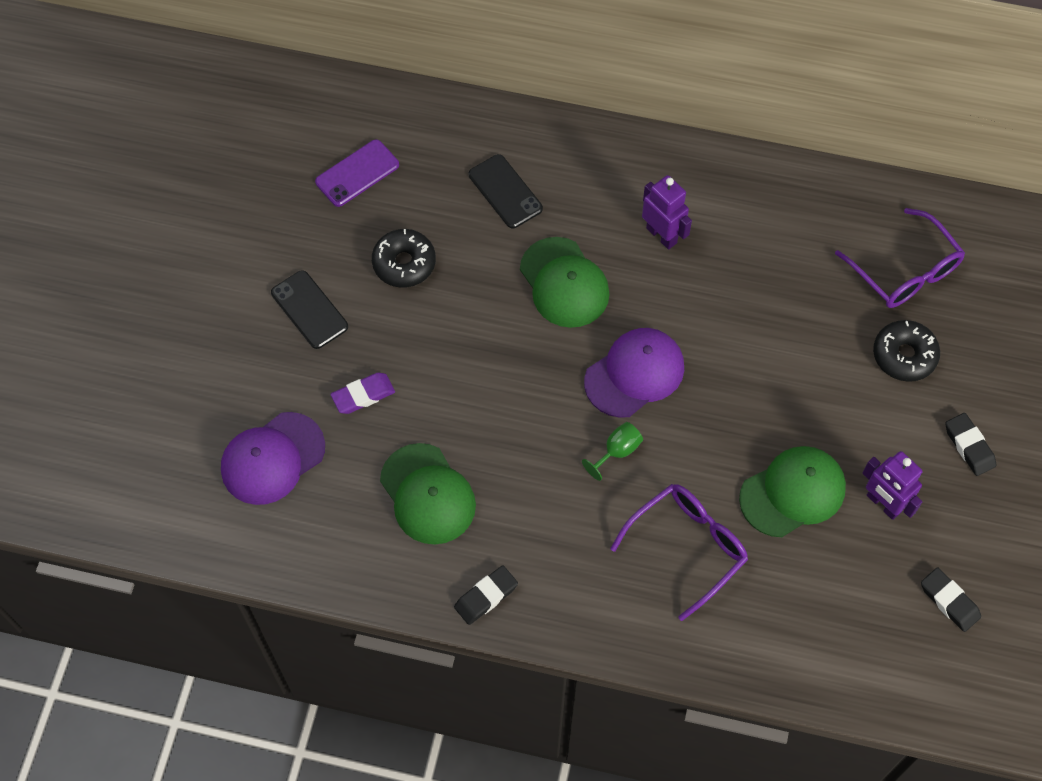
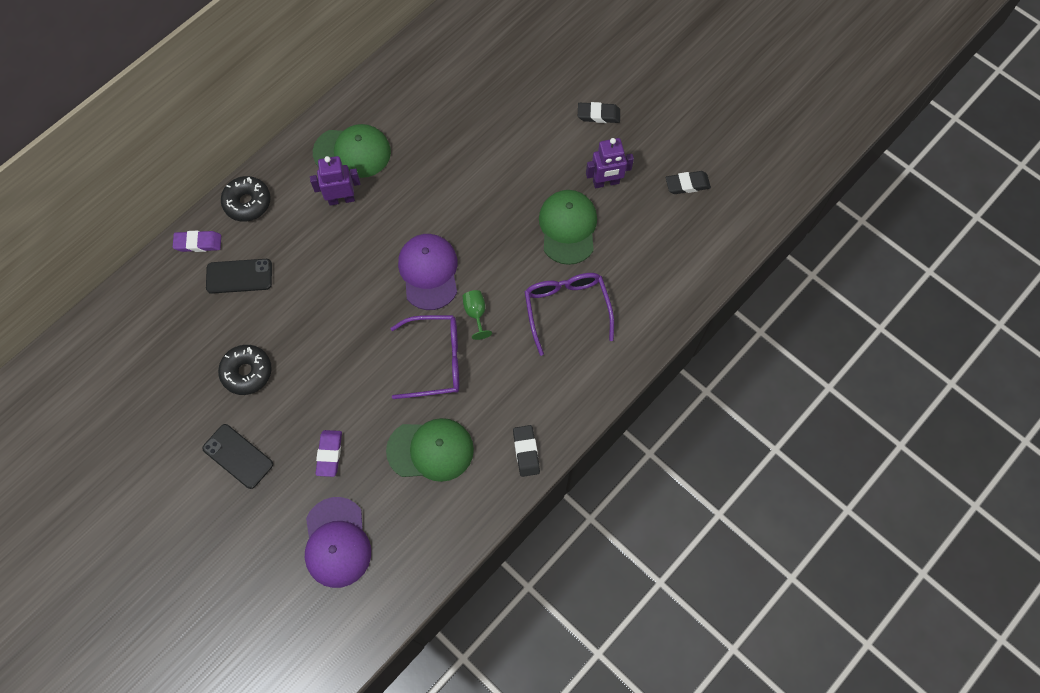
camera: 60 degrees left, 5 degrees up
(309, 310) = (238, 456): black phone -> black phone turned 45 degrees clockwise
(357, 173) = (152, 366): purple phone -> none
(517, 131) = (198, 243): none -> purple eraser
(564, 283) = (334, 278): green cap -> green cap (352, 152)
(904, 355) = (518, 113): black donut -> black donut (247, 203)
(905, 271) = (463, 78): purple glasses -> purple glasses (436, 360)

